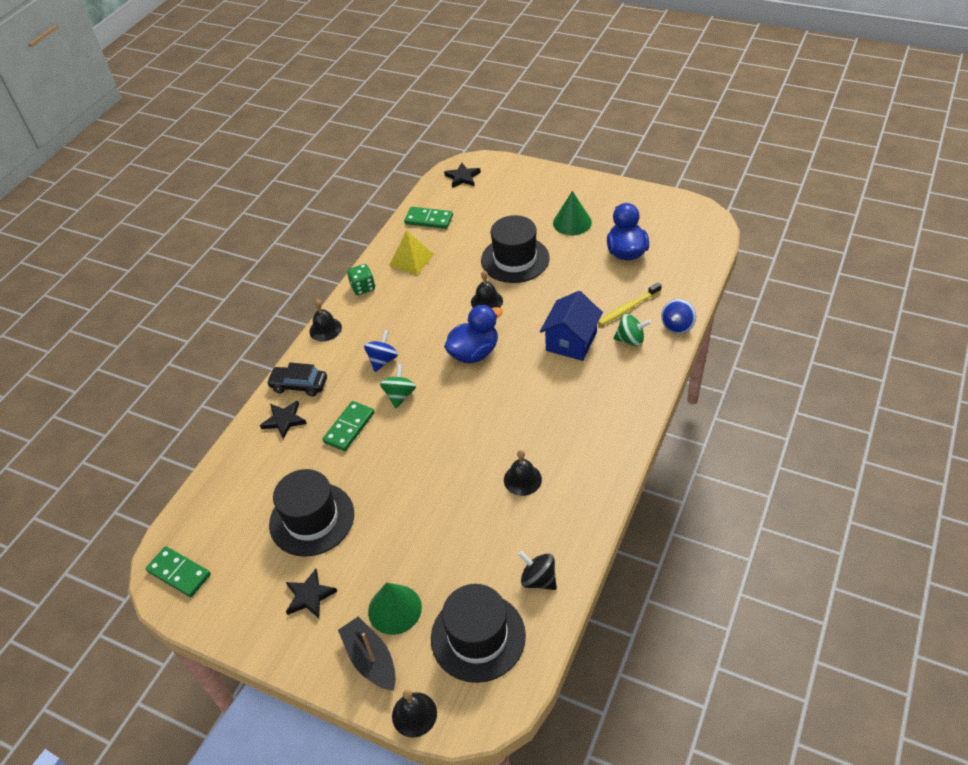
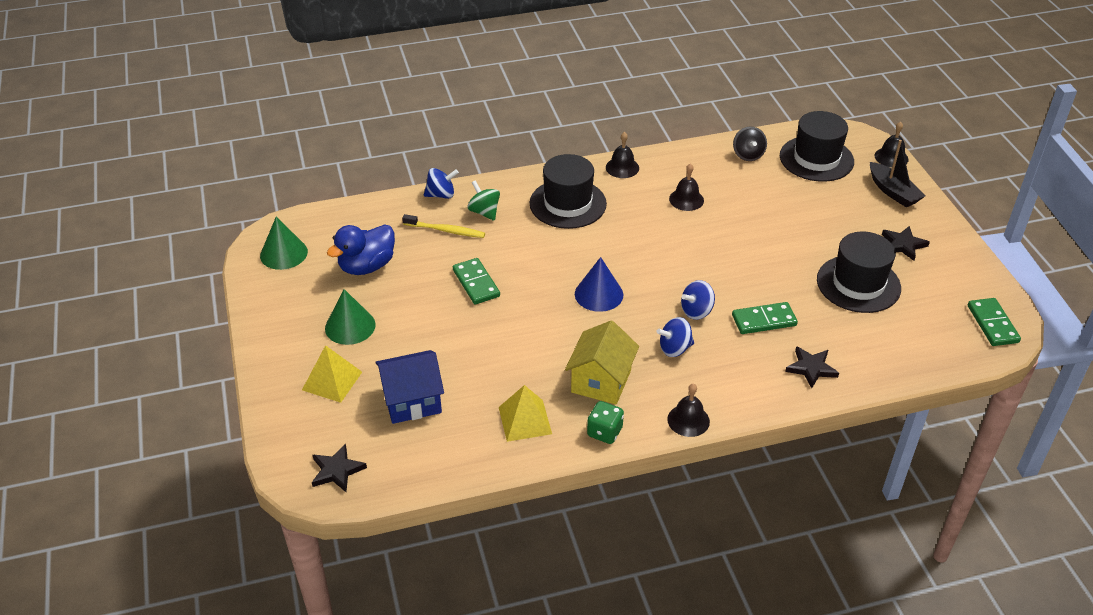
camera: 135 degrees left, 5 degrees down
(299, 385) = (768, 387): black car -> none
(370, 659) = (893, 192): black boat -> black boat turned 45 degrees counterclockwise
(394, 609) = (852, 201): green cone -> green cone (283, 253)
(400, 308) = (601, 381): none -> yellow house
(400, 395) = (696, 311): green spinning top -> blue spinning top
(429, 219) = (445, 450): green domino -> green domino (476, 283)
(474, 353) = (599, 294): blue duck -> blue cone
(486, 301) = (527, 323): black bell -> black bell (622, 167)
(515, 259) = (448, 337): black hat -> black hat (568, 204)
(532, 198) = (332, 380): none -> yellow pyramid
(571, 342) = (522, 243): blue house -> blue house (412, 401)

